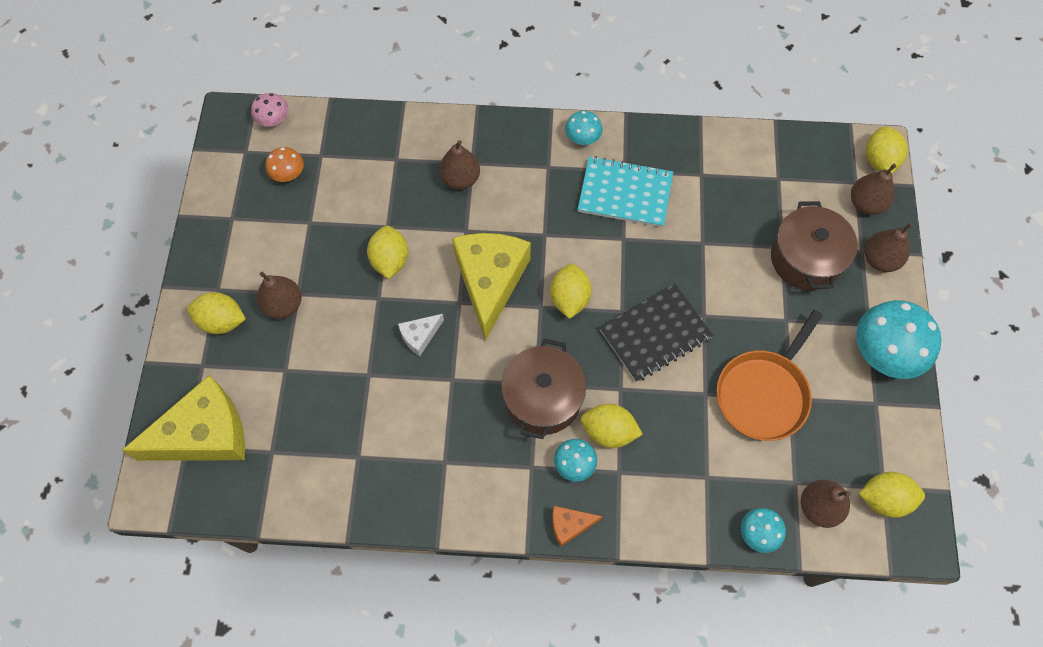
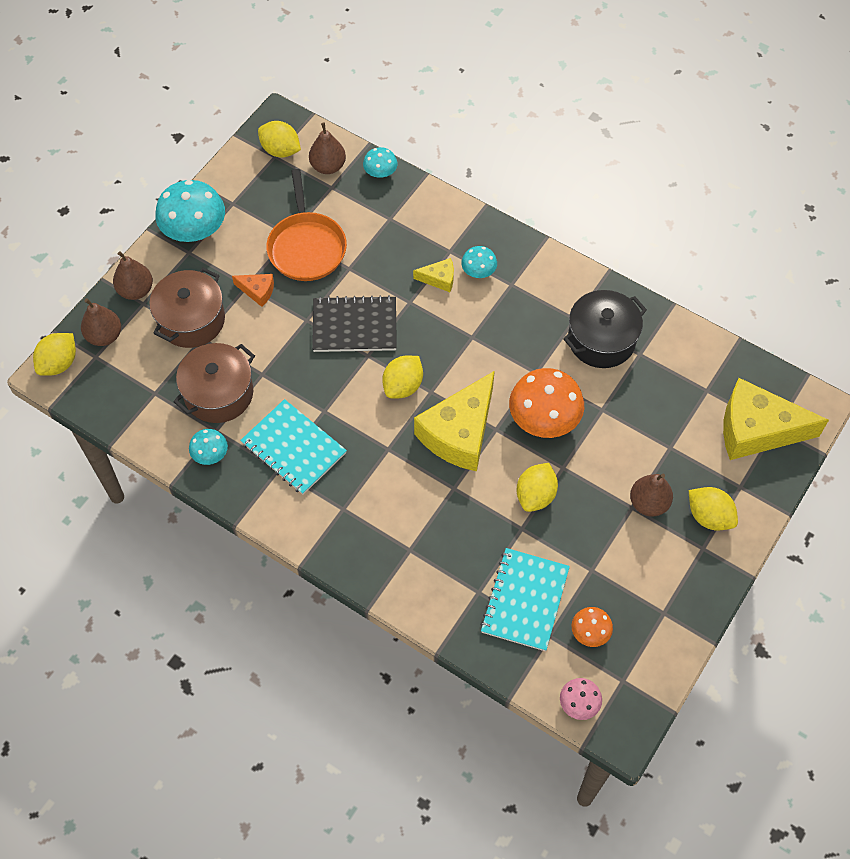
camera: 150 degrees left, 5 degrees down
(354, 171) = (524, 600): none -> turquoise notebook
(405, 452) = (601, 340): none -> black pot
(420, 336) = (544, 418): white cheese -> orange mushroom
(460, 179) = (430, 539): brown pear -> none
(542, 398) = (473, 324): brown pot -> brown pot (219, 393)
(570, 525) = (507, 237): orange cheese -> orange cheese (257, 291)
(582, 137) = (292, 520): turquoise mushroom -> turquoise mushroom (210, 454)
(608, 431) = (439, 279): yellow lemon -> yellow cheese
(764, 394) = (306, 247): orange pan -> orange pan turned 105 degrees clockwise

